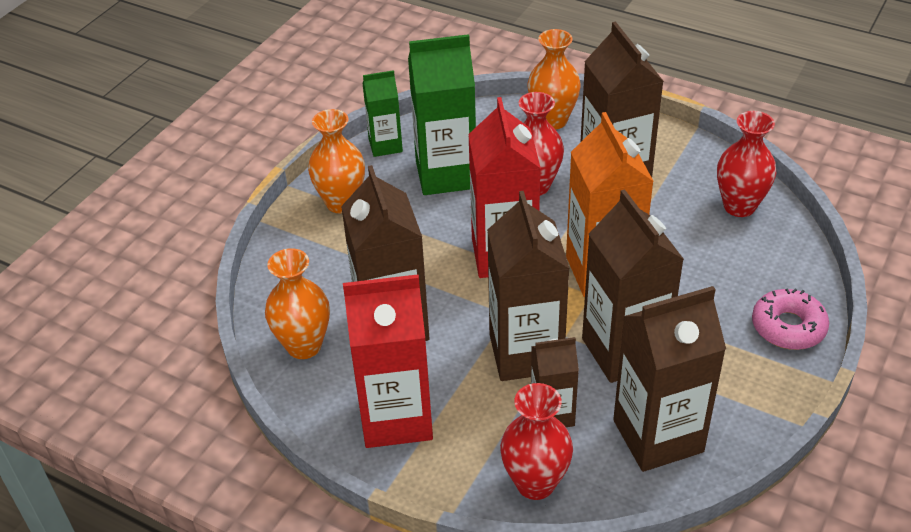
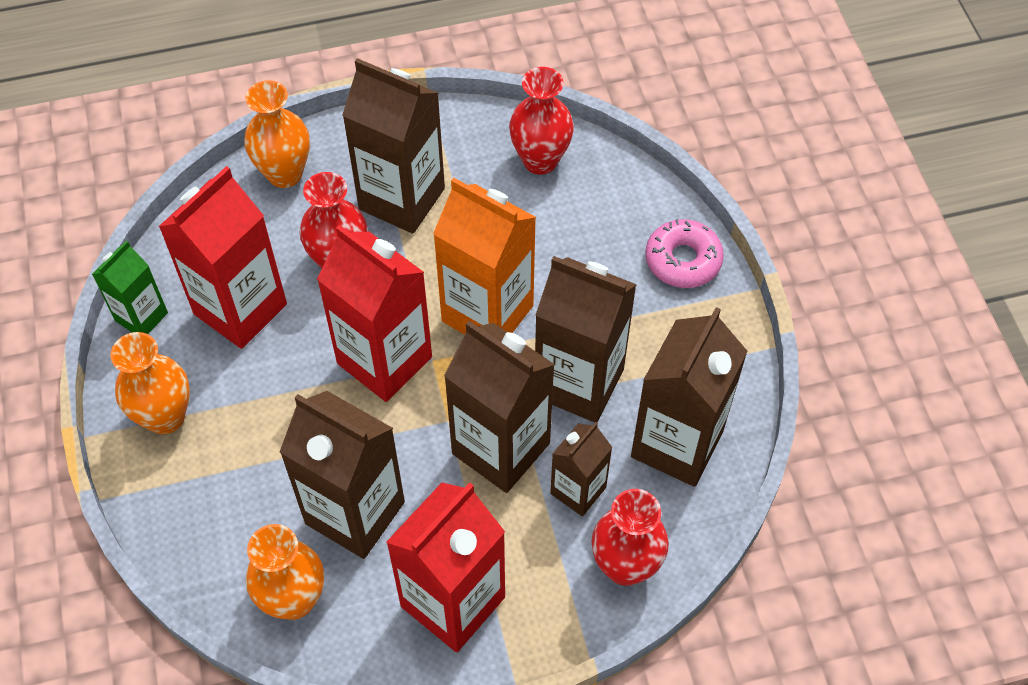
camera: 45 degrees left, 15 degrees up
(446, 175) = (240, 309): green carton -> red carton

